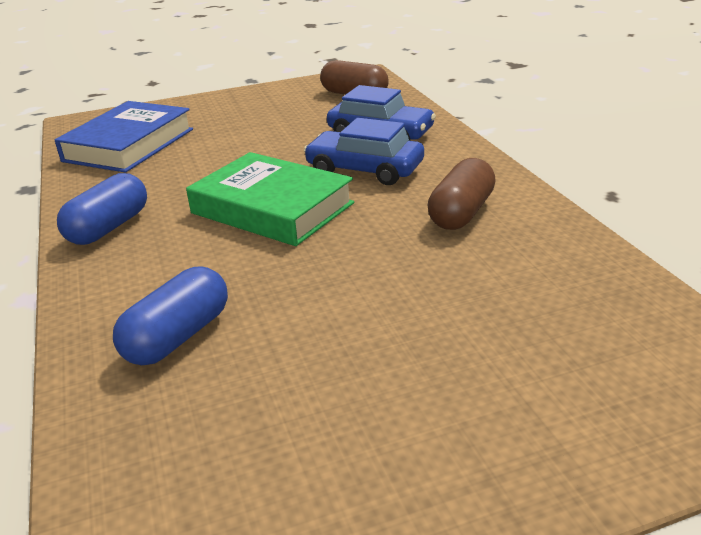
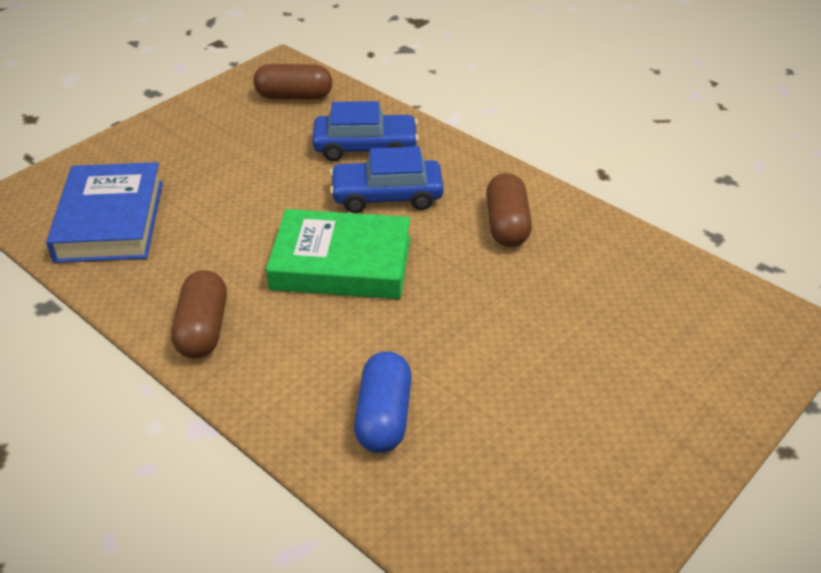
camera: 30 degrees left, 10 degrees up
(109, 227) = (203, 329): blue capsule -> brown capsule

